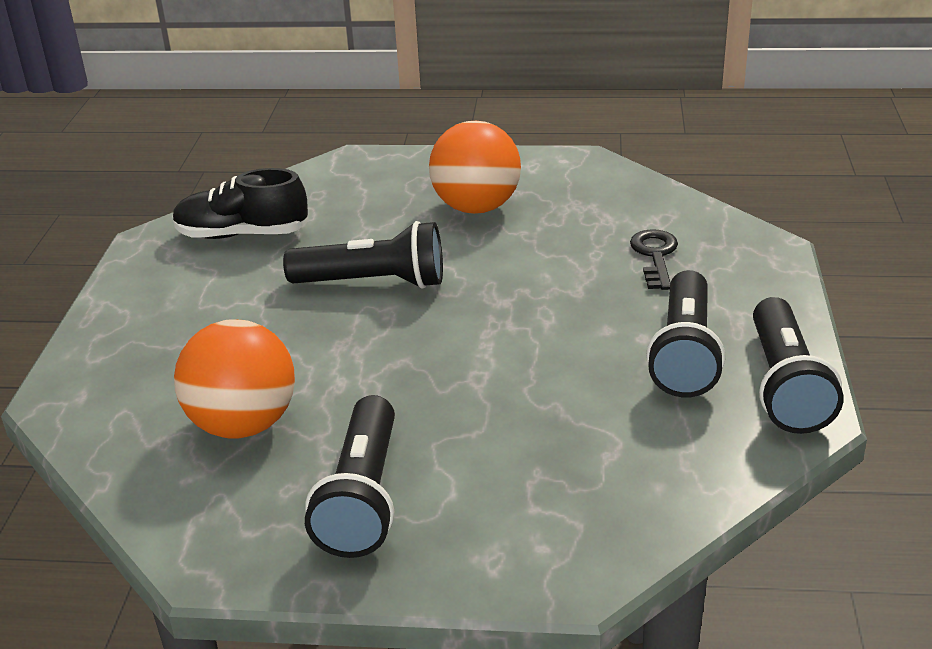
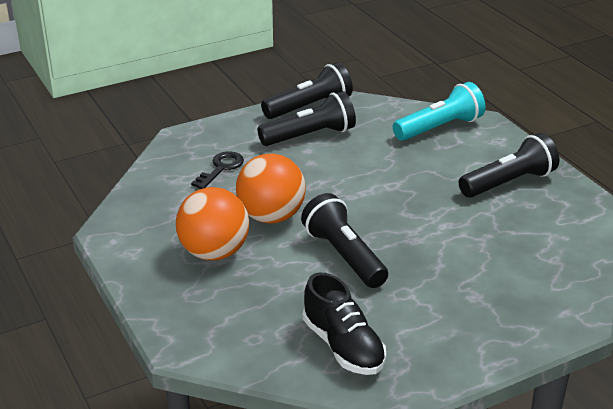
camera: 125 degrees left, 0 degrees up
(243, 424) = (511, 240): orange ball -> orange ball (271, 216)
(597, 505) = (440, 128): none -> turquoise flashlight
(655, 256) = (221, 168): black key -> black key turned 150 degrees clockwise

